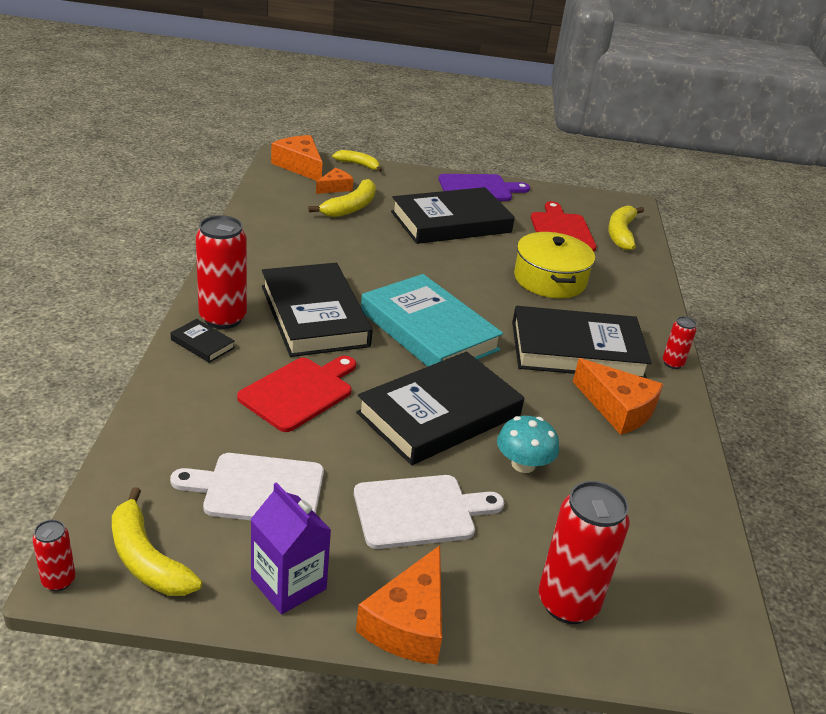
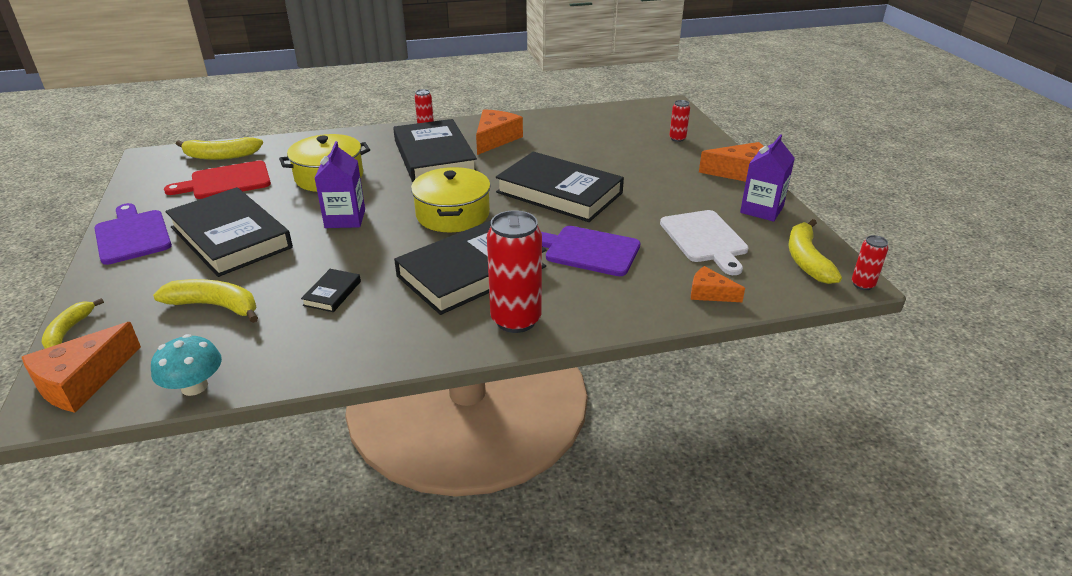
camera: 105 degrees left, 0 degrees up
(147, 559) = (806, 260): yellow banana -> yellow banana turned 150 degrees clockwise
(202, 344) = (567, 317): black book -> black book (332, 293)
(299, 392) = (588, 250): red cutting board -> purple cutting board
(335, 187) = (156, 331): orange cheese -> orange cheese (709, 293)
(419, 511) = (659, 183): white cutting board -> none
(428, 330) = (452, 214): turquoise book -> yellow pot
(454, 274) = (345, 219): none -> purple carton
(523, 464) = (582, 160): turquoise mushroom -> turquoise mushroom (194, 386)
(568, 603) = (677, 138): red can -> red can, size x0.49

